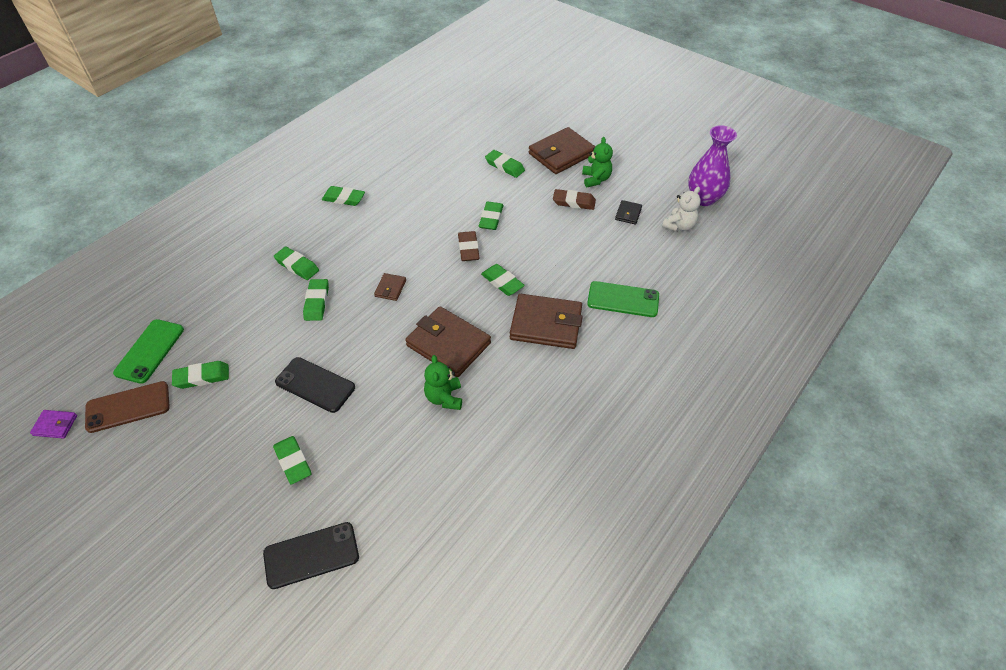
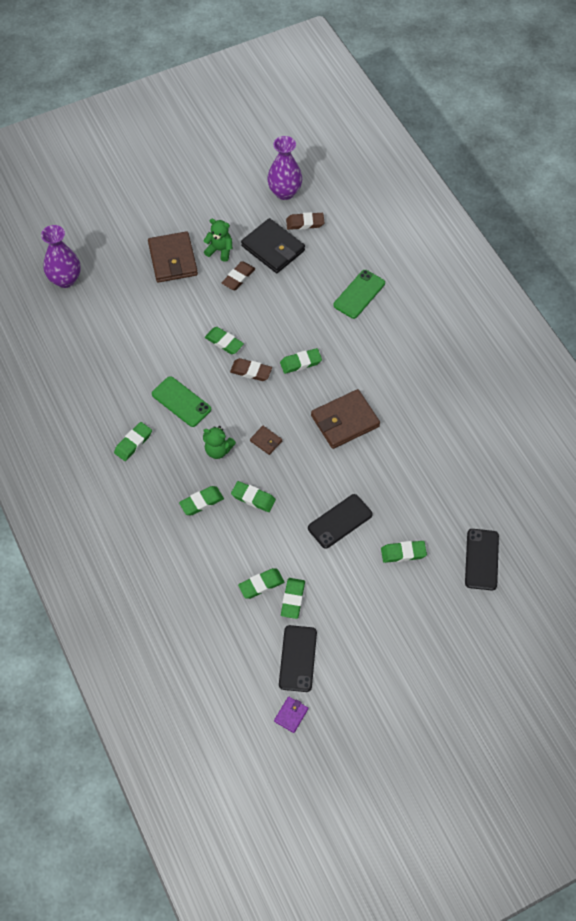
camera: 65 degrees left, 10 degrees up
(128, 407) = (298, 658): brown phone -> black phone
(150, 351) = (244, 634): green phone -> green phone (181, 402)
(444, 398) = (393, 441): green teddy bear -> green teddy bear (218, 450)
(493, 103) = (65, 279): none -> purple vase
(504, 166) = (163, 307): green eraser -> green eraser (261, 585)
(546, 324) = (357, 352): brown wallet -> none
(628, 214) = (273, 248): black wallet -> black wallet, size x2.16
(679, 226) = (305, 223): white teddy bear -> brown eraser

